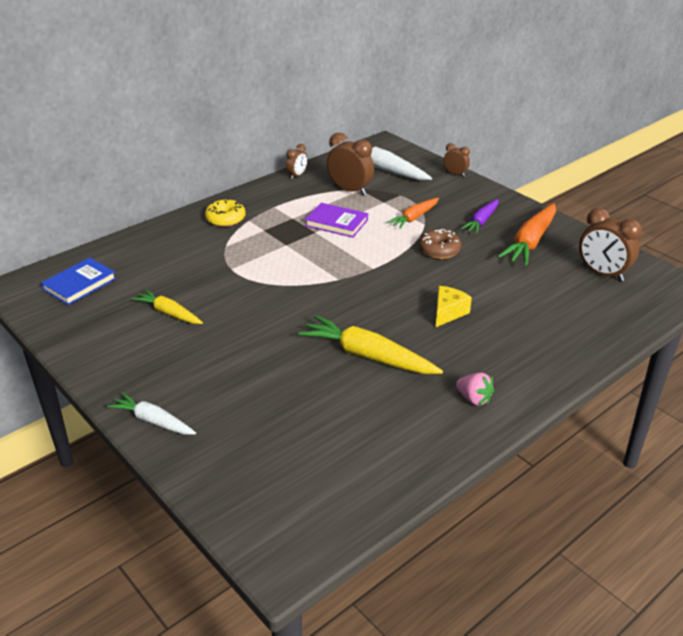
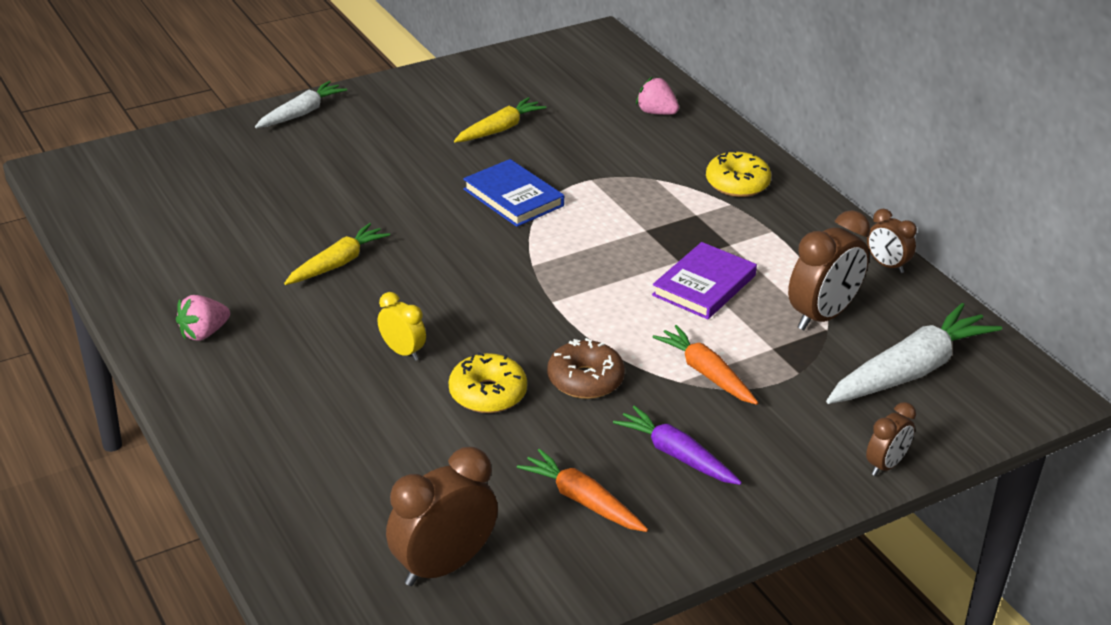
camera: 100 degrees right, 0 degrees up
(80, 284) = (588, 74): blue book -> blue book (513, 197)
(138, 252) = (656, 112): none -> pink strawberry
(367, 356) = (338, 263): yellow carrot -> yellow carrot, size x0.61
(448, 313) = (402, 352): yellow cheese -> yellow clock
(468, 278) = (488, 394): none -> yellow donut
(530, 242) = (582, 500): orange carrot -> orange carrot, size x0.61

